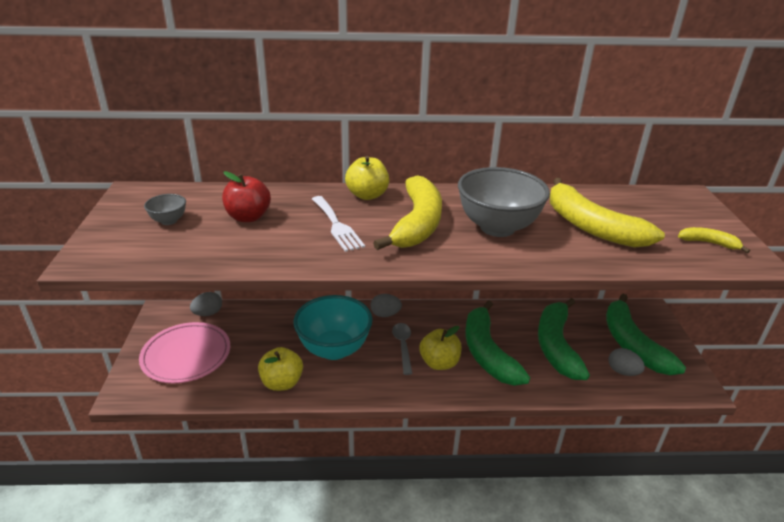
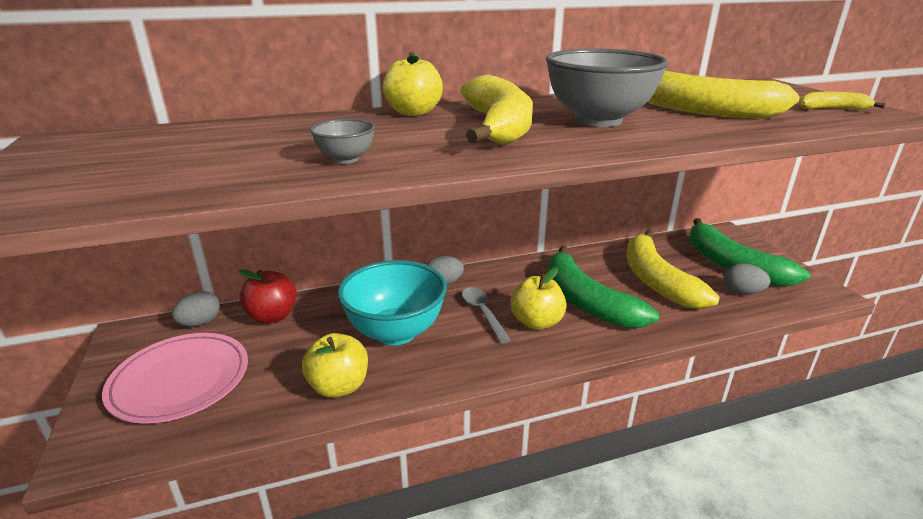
camera: 15 degrees left, 5 degrees down
(169, 221) = (129, 159): grey bowl -> grey bowl (346, 159)
(248, 217) = (258, 144): red apple -> red apple (272, 316)
(336, 225) = (393, 138): white fork -> none
(556, 345) = (656, 280): green banana -> yellow banana

